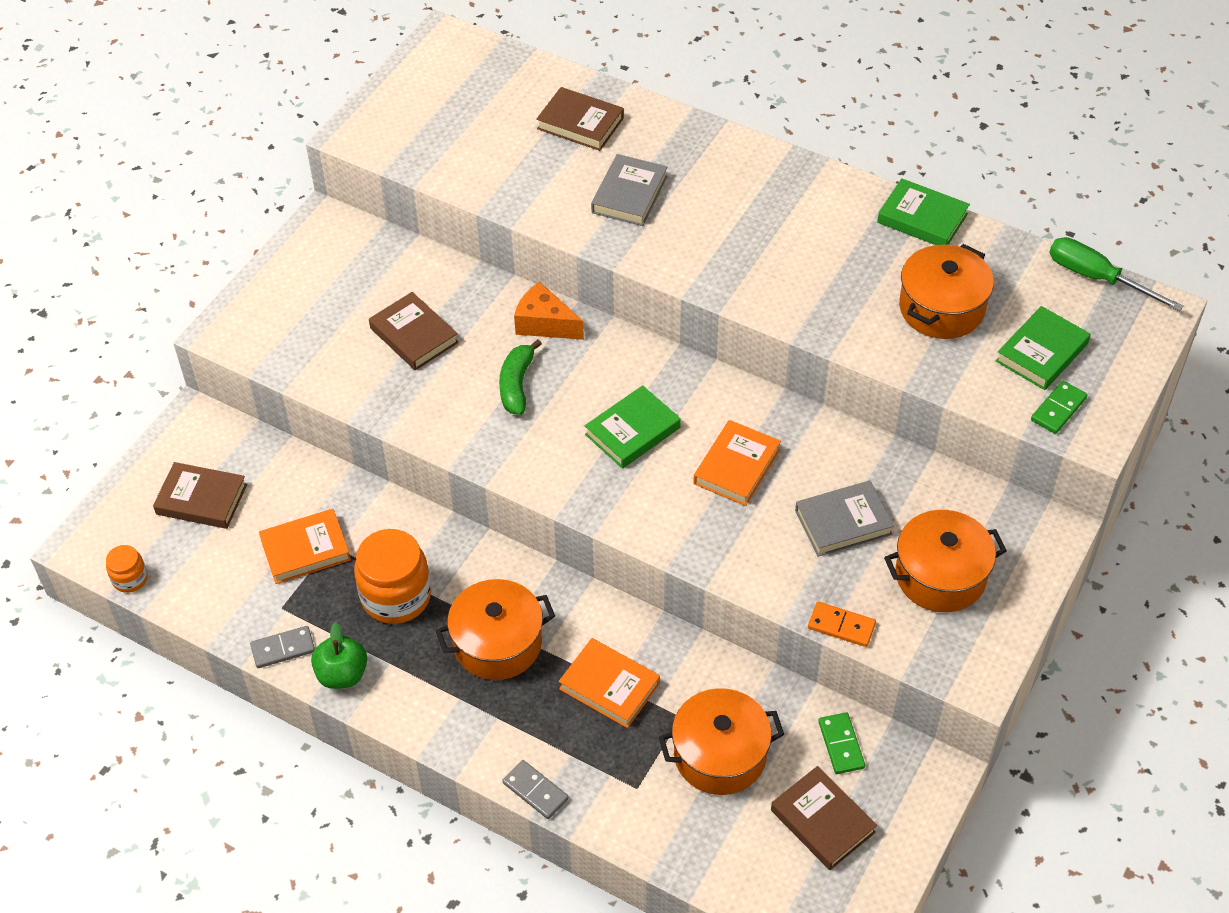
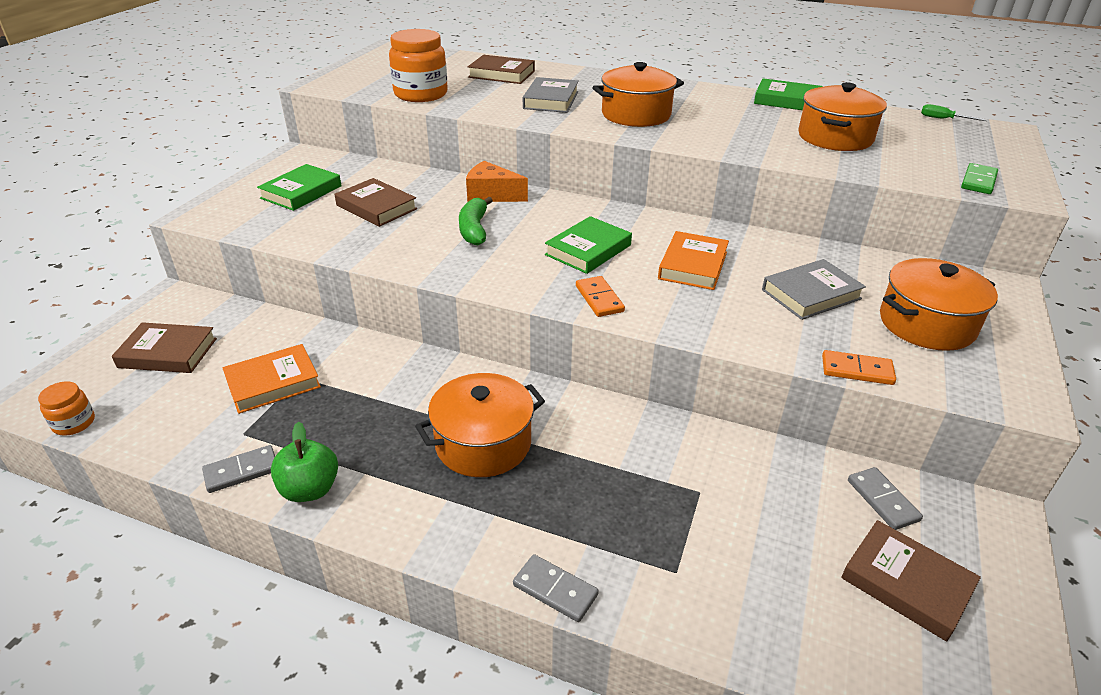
camera: 10 degrees left, 15 degrees down
(396, 596) = (369, 413): orange jar -> orange jar (421, 94)
(609, 686) = (613, 470): orange book -> none
(626, 507) = (599, 299): none -> orange domino
(720, 755) = (757, 525): orange pot -> orange pot (636, 115)
(841, 745) = (882, 500): green domino -> grey domino
(1041, 352) = (935, 154): green book -> green book (301, 192)
(1097, 278) = (943, 119): green screwdriver -> green screwdriver, size x0.52

